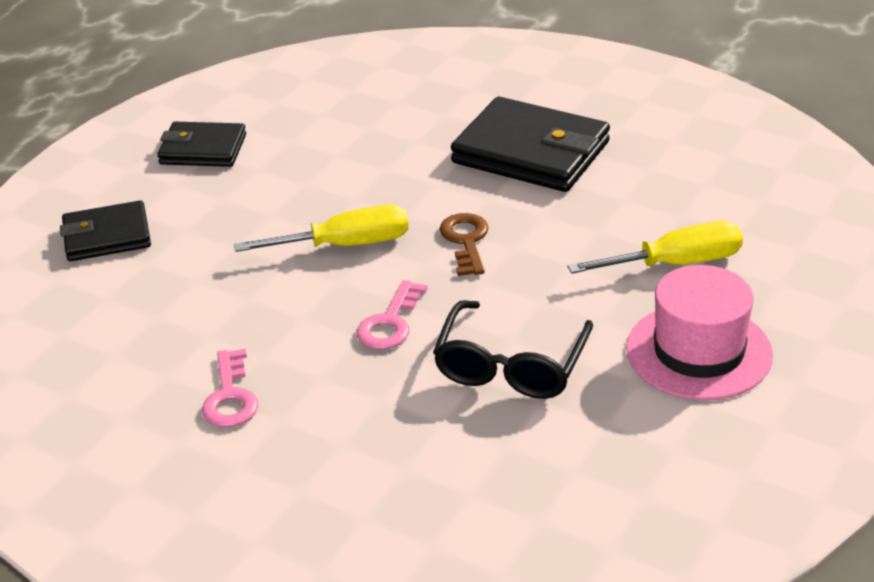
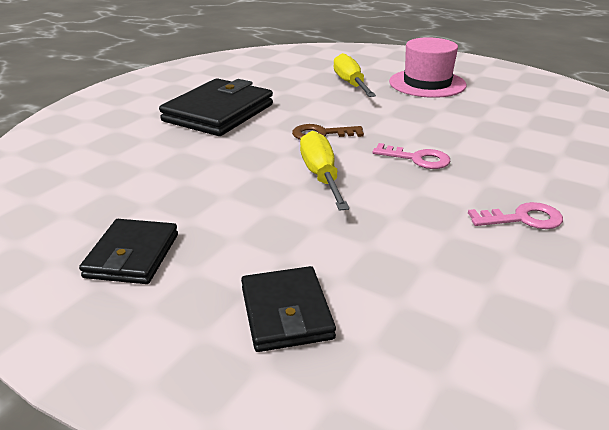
camera: 90 degrees left, 5 degrees down
(511, 365) = (451, 124): black glasses -> none

